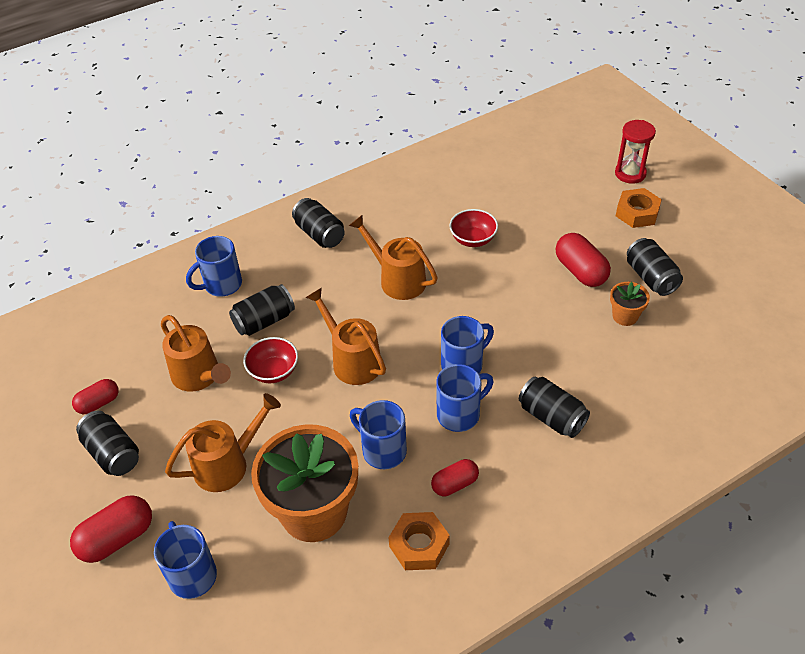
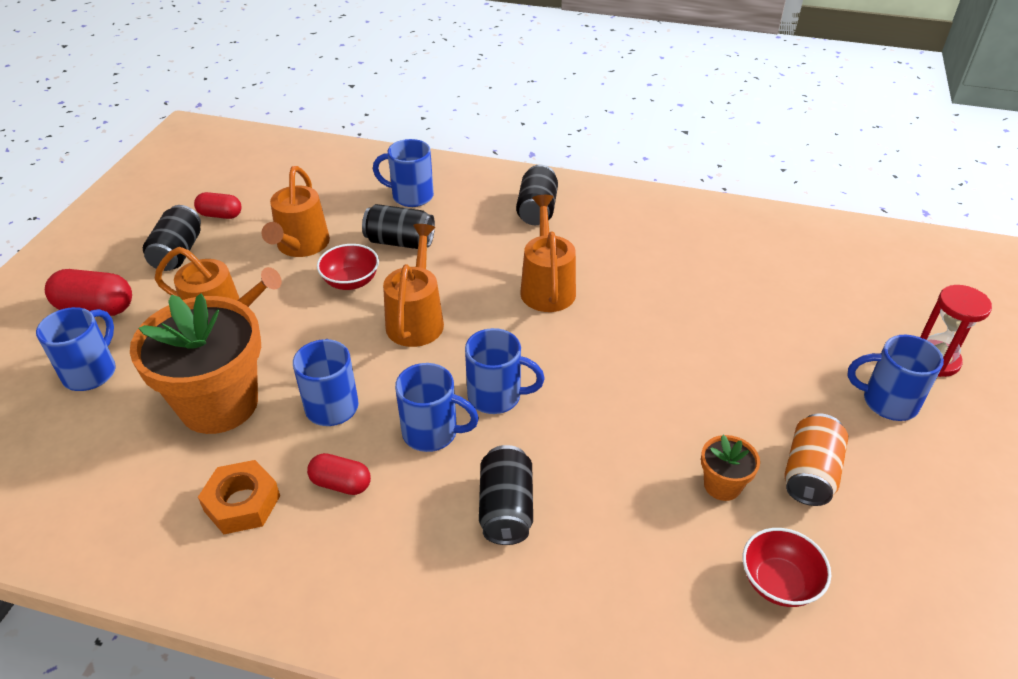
camera: 45 degrees right, 5 degrees down
(473, 239) = (665, 303): red bowl -> red bowl (778, 582)
(580, 271) = (735, 407): red capsule -> none
(637, 213) = (887, 402): orange nut -> blue mug
(651, 277) = (810, 473): black can -> orange can

